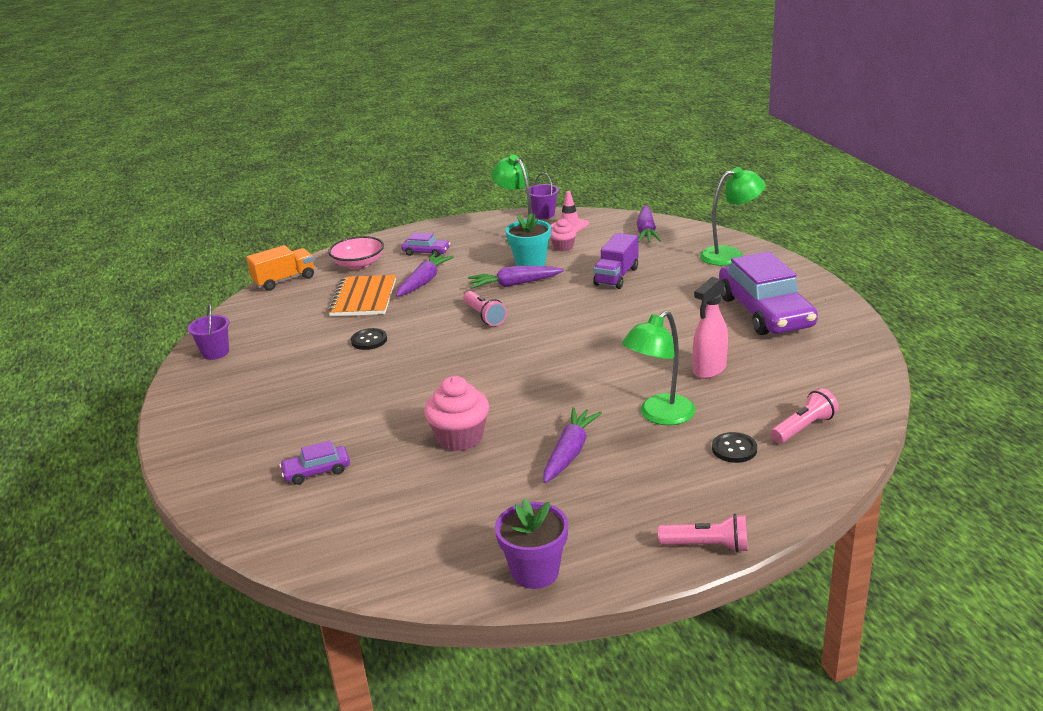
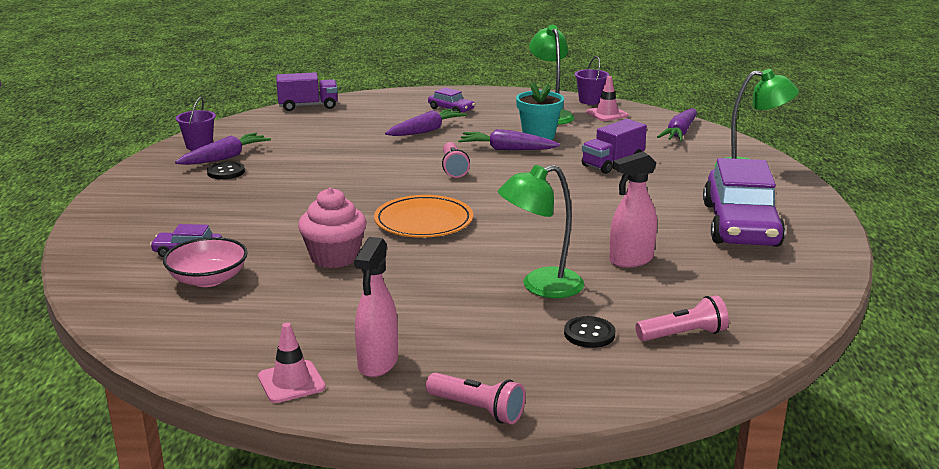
camera: 20 degrees right, 5 degrees down
(284, 280) = (308, 106): orange truck -> purple truck
(358, 264) = (382, 106): pink bowl -> pink bowl (208, 279)
(363, 298) = (360, 132): orange notebook -> none
(369, 340) = (333, 164): black button -> black button (226, 172)
(506, 379) = (423, 221): none -> orange plate
(535, 572) = (291, 382): purple flower pot -> pink traffic cone
(563, 247) = (583, 129): pink cupcake -> none
(569, 453) = (422, 294): purple carrot -> purple carrot (224, 158)
(591, 530) = (377, 363): none -> pink spray bottle

